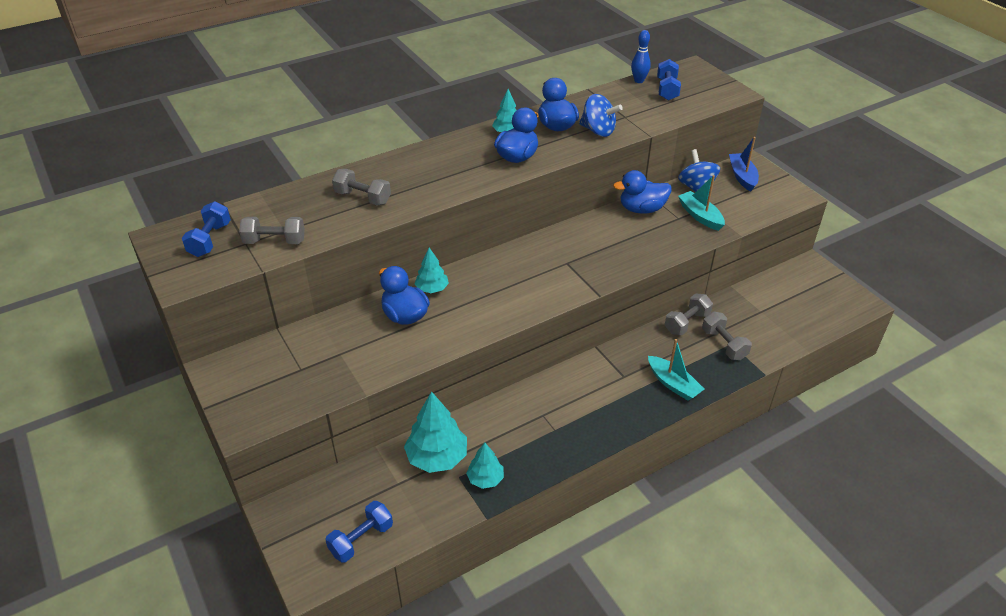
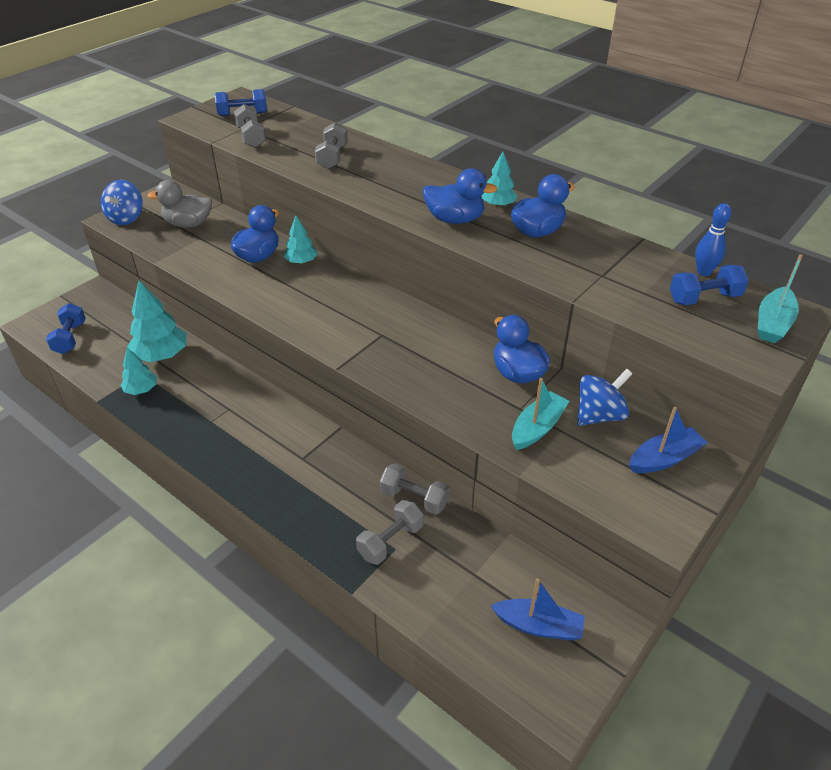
camera: 70 degrees right, 0 degrees up
(305, 360) = (188, 224): none -> grey duck
(361, 539) = (70, 338): blue dumbbell -> blue dumbbell turned 60 degrees clockwise
(598, 131) = (551, 261): blue spinning top -> blue spinning top (126, 218)
(673, 384) = (304, 502): turquoise boat -> turquoise boat (773, 323)
(806, 294) = (538, 626): none -> blue boat

